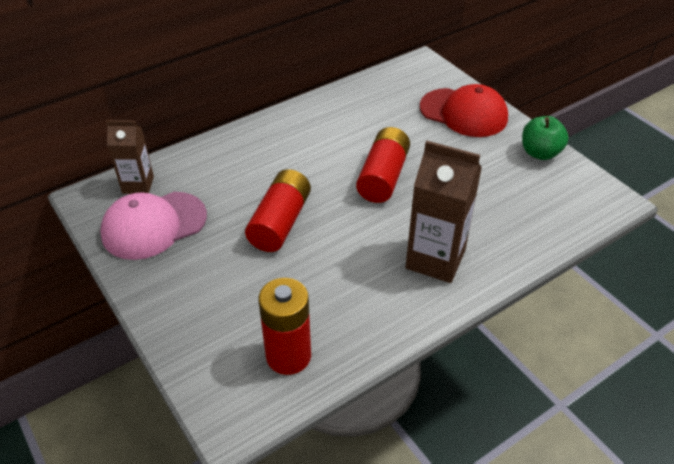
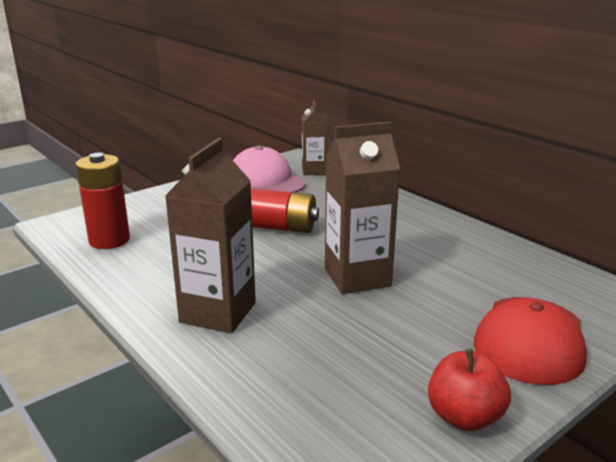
camera: 85 degrees right, 20 degrees down
(383, 177) = (357, 277): red battery -> brown carton
(540, 153) = (464, 417): green apple -> red apple

